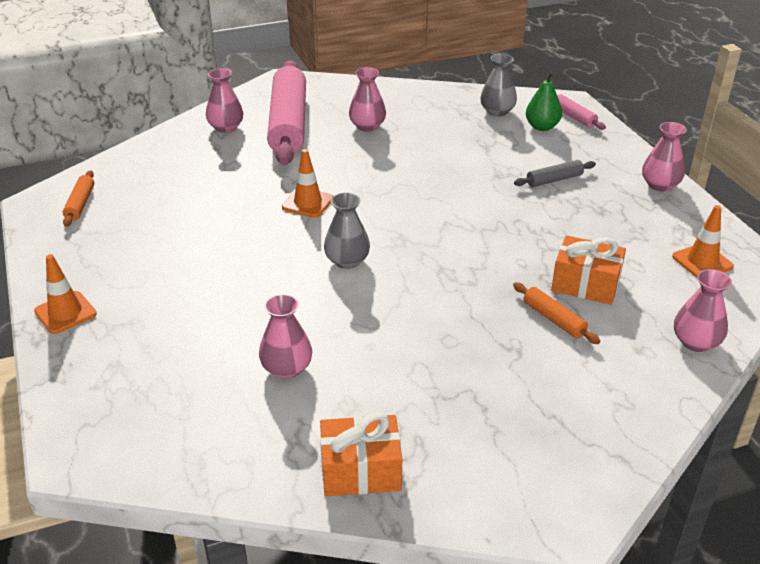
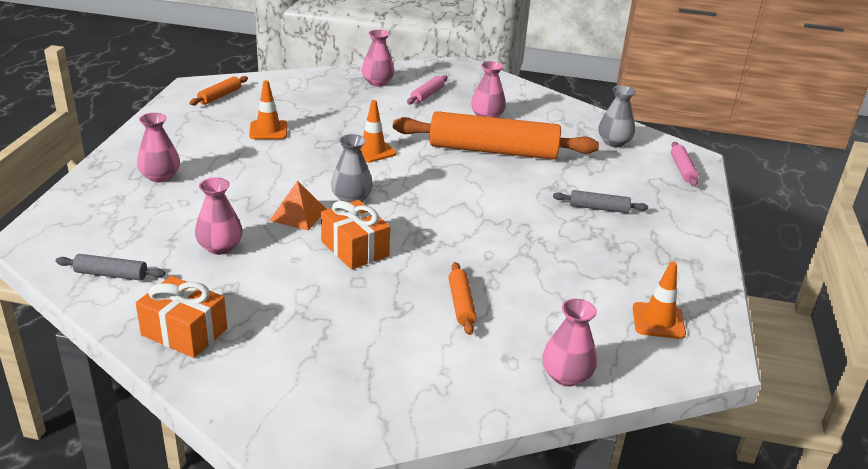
camera: 30 degrees right, 5 degrees down
(65, 313) = (129, 155): orange traffic cone -> orange traffic cone (268, 130)
(215, 451) = (111, 274): none -> grey rolling pin
(289, 124) = (427, 95): pink rolling pin -> pink rolling pin, size x0.42
(319, 300) = (298, 215): none -> orange pyramid
(411, 159) = (493, 150): none -> orange rolling pin
(542, 127) = (640, 167): green pear -> none
(585, 284) = (523, 292): orange gift -> orange gift (354, 249)
(660, 185) = (697, 248): pink vase -> pink vase (160, 176)

